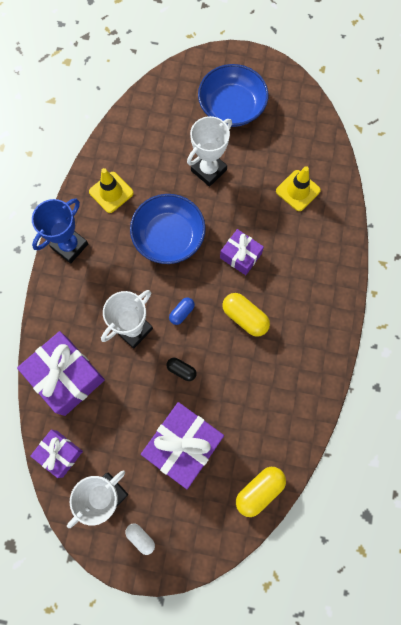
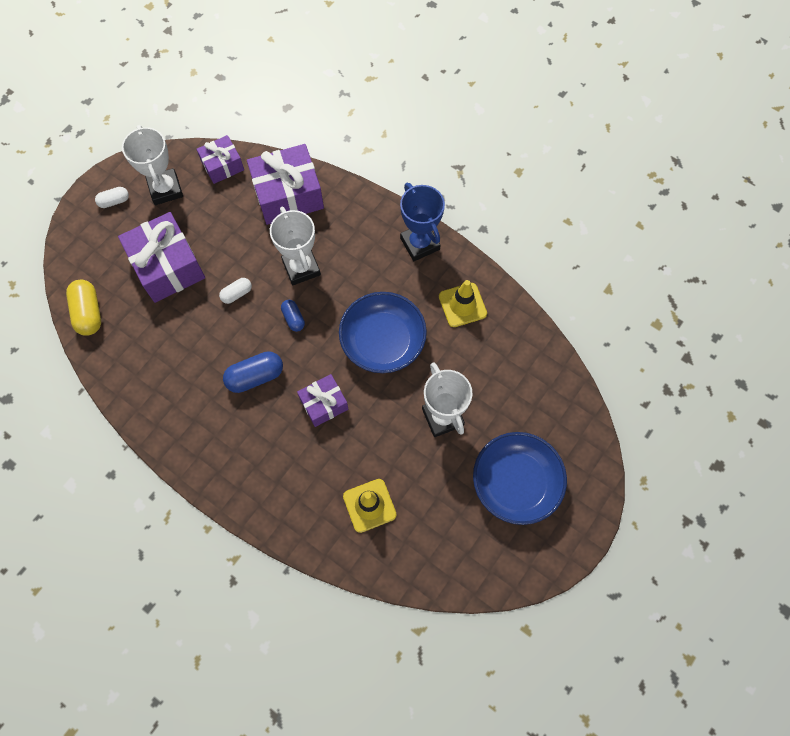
camera: 115 degrees right, 5 degrees down
(181, 370) = (237, 294): black capsule -> white capsule
(245, 317) = (255, 376): yellow capsule -> blue capsule

